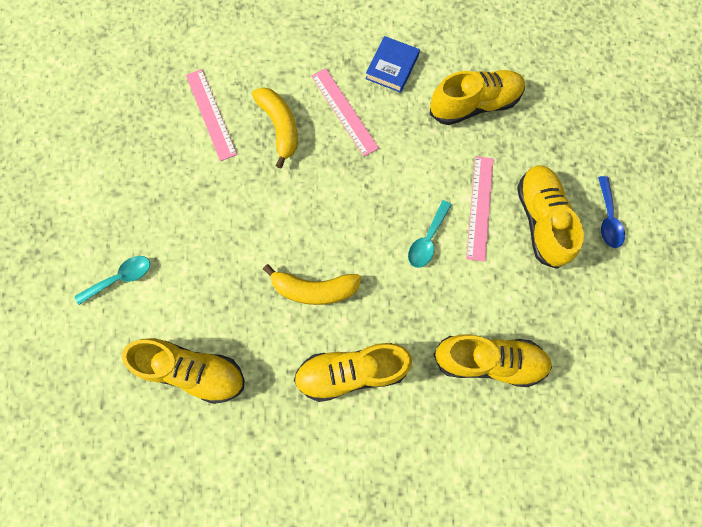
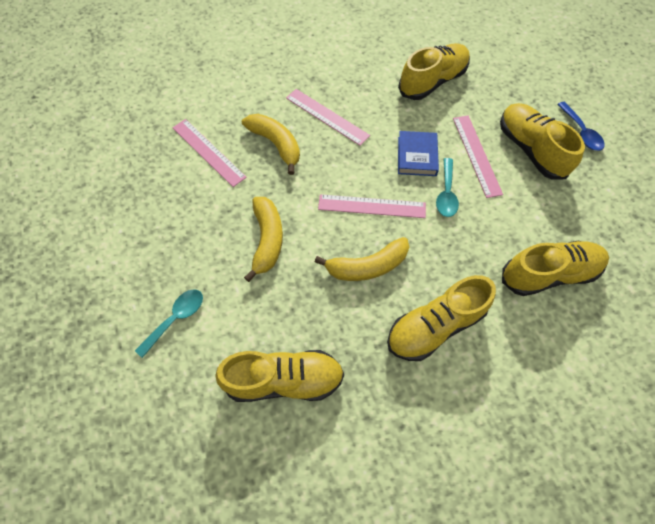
camera: 20 degrees left, 10 degrees down
(231, 229) = (267, 240): none -> yellow banana
(346, 228) = (371, 206): none -> pink ruler
(392, 67) = (351, 73): blue book -> blue book (417, 156)

